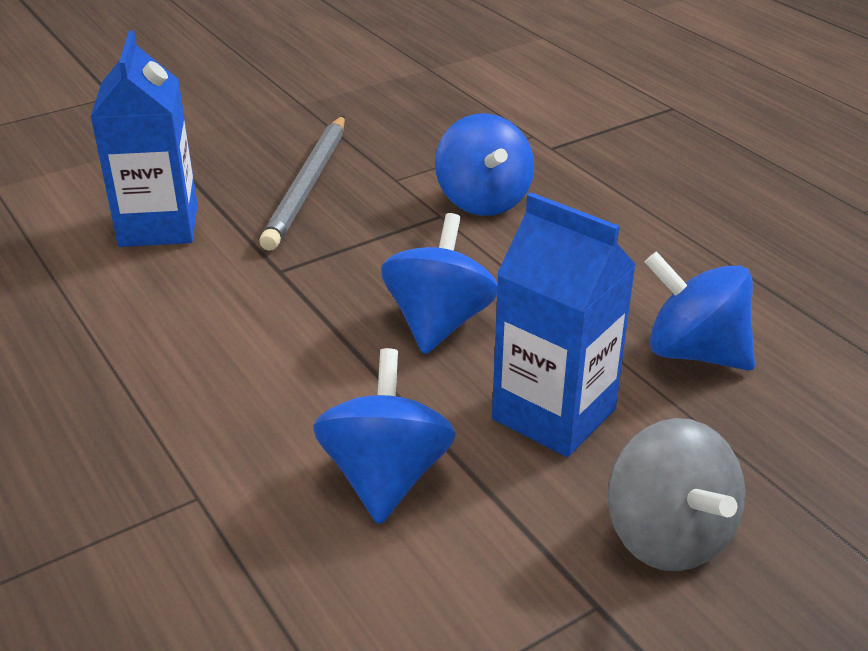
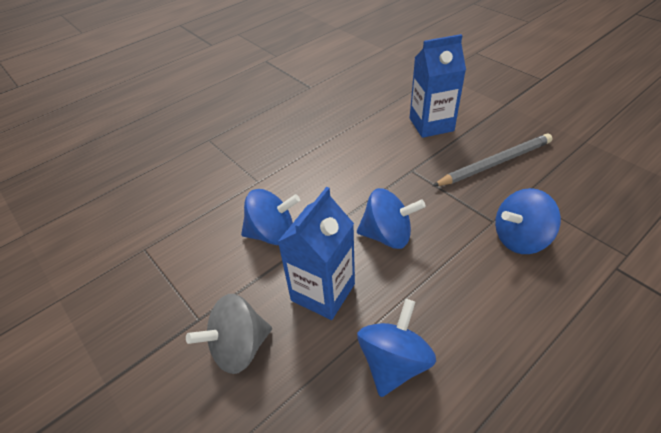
camera: 85 degrees right, 10 degrees up
(308, 185) = (495, 163): grey pencil -> grey pencil turned 150 degrees clockwise

